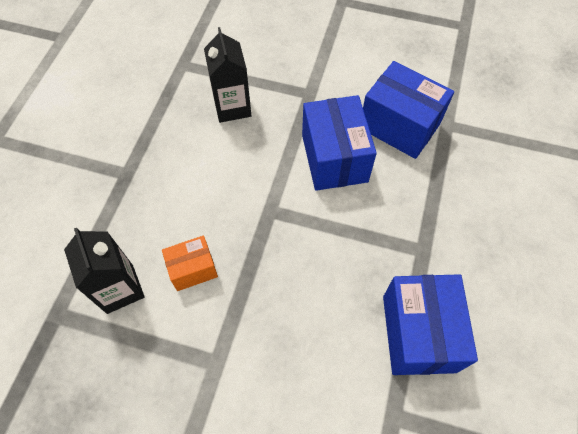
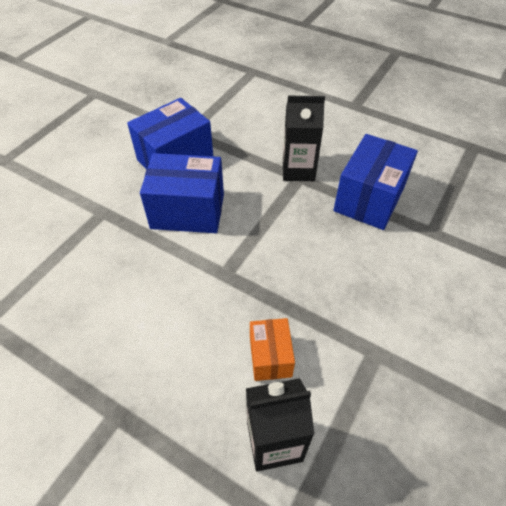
camera: 75 degrees left, 10 degrees down
(232, 107) = (81, 281): black carton -> black carton (298, 170)
(418, 333) = (369, 199): blue box -> blue box turned 75 degrees counterclockwise

